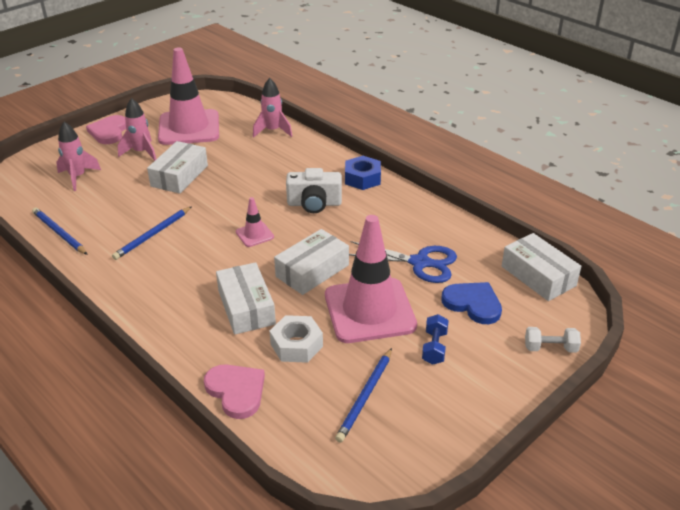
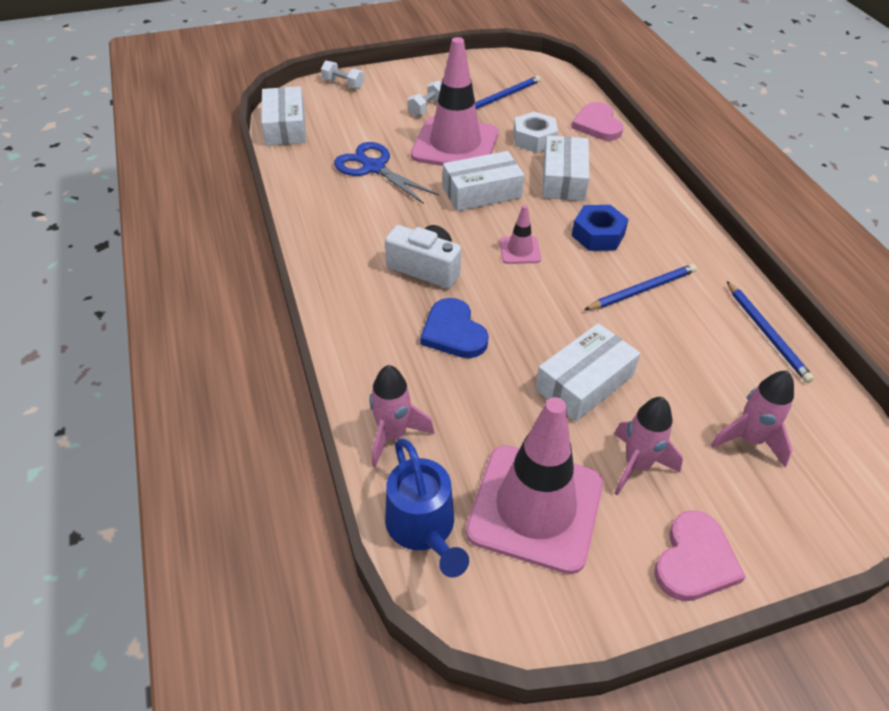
camera: 155 degrees left, 10 degrees up
(237, 111) = (423, 529): none -> blue watering can
(362, 178) = (338, 285): blue nut -> blue nut (598, 235)
(434, 347) = (427, 107): blue dumbbell -> white dumbbell
(473, 304) = (365, 124): blue heart -> blue heart (453, 332)

